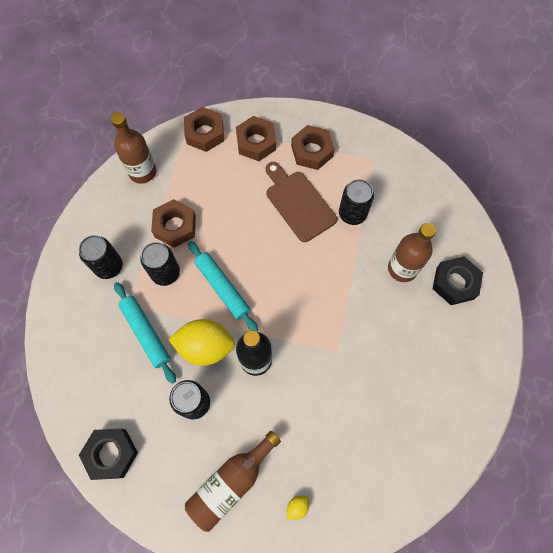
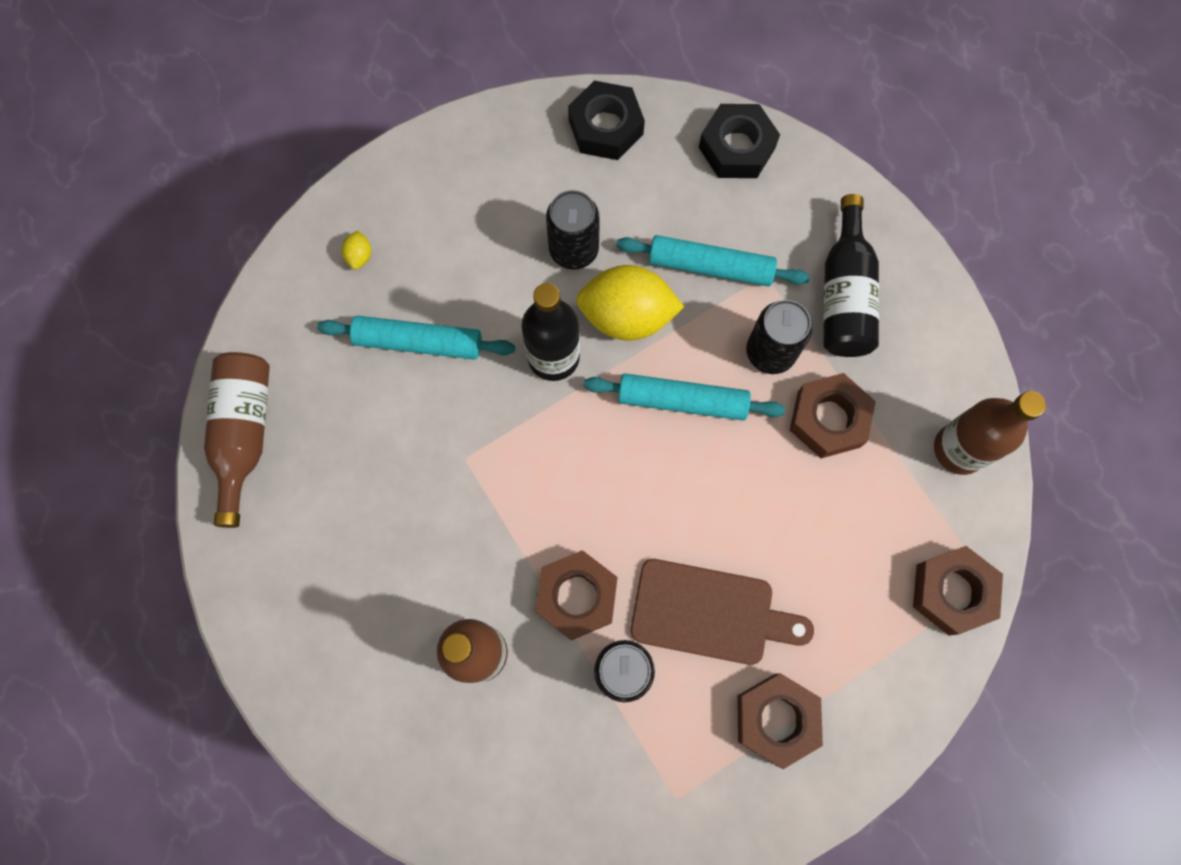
camera: 135 degrees right, 5 degrees up
(109, 266) = (844, 294): black can -> black bottle
(205, 346) = (627, 316): yellow lemon -> yellow lemon turned 45 degrees clockwise
(231, 482) = (452, 215): brown bottle -> brown bottle (244, 434)
(256, 142) = (867, 651): brown nut -> brown nut (577, 596)
(309, 428) = (418, 342): none -> turquoise rolling pin
(454, 283) = (390, 701): black nut -> black nut (736, 147)

